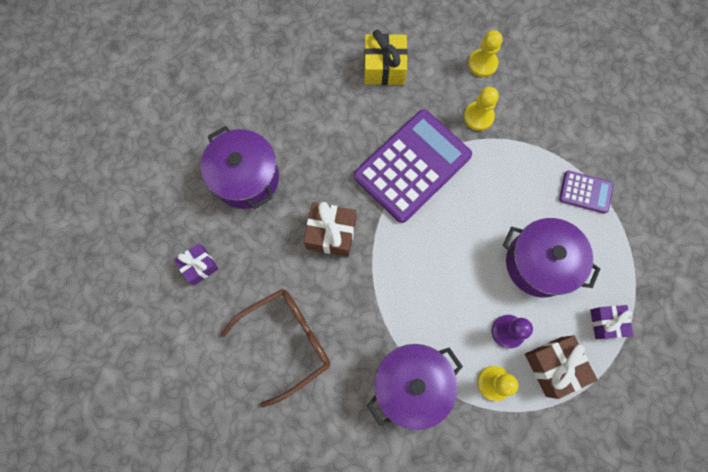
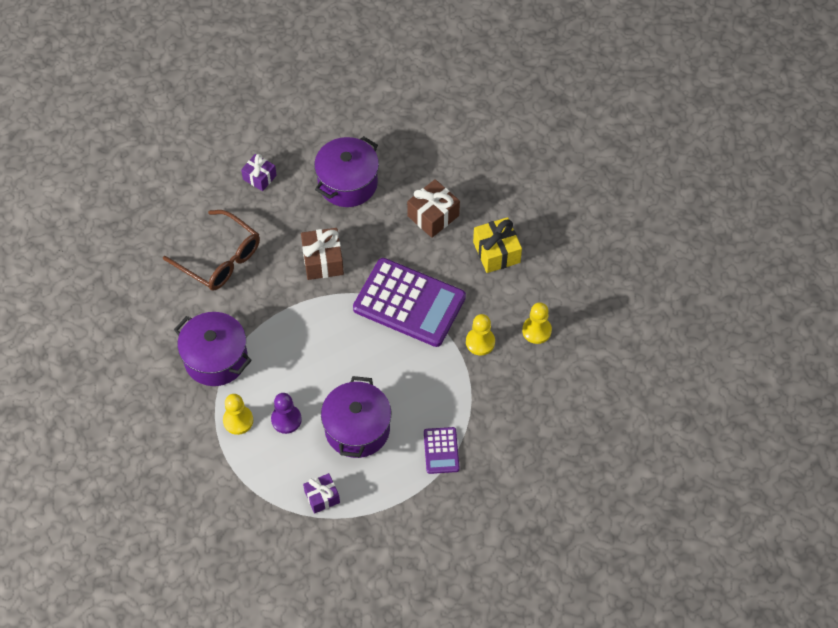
camera: 70 degrees right, 15 degrees down
(553, 366) = (268, 463): brown gift -> brown gift (433, 216)

